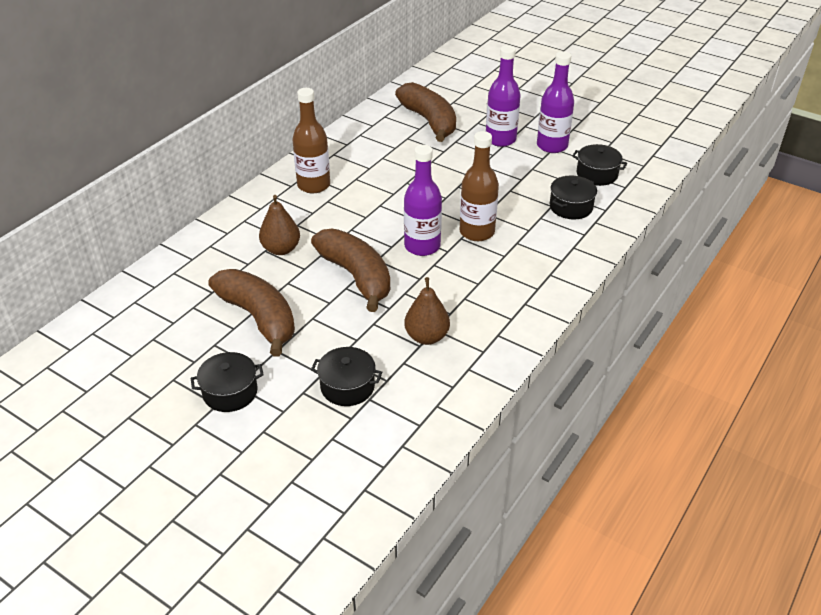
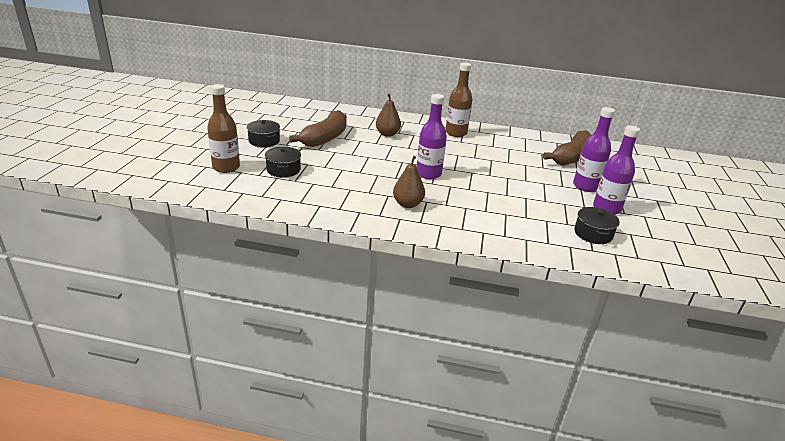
camera: 65 degrees right, 10 degrees down
(356, 276) = (381, 158): brown banana -> none
(426, 337) = (341, 187): brown pear -> brown pear (408, 204)
(477, 232) = (462, 191): brown bottle -> brown bottle (226, 167)
(571, 207) = (533, 226): black pot -> none

